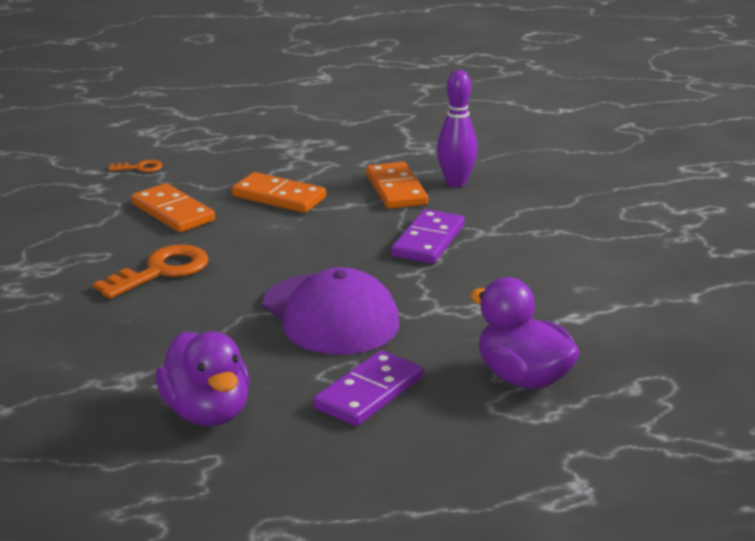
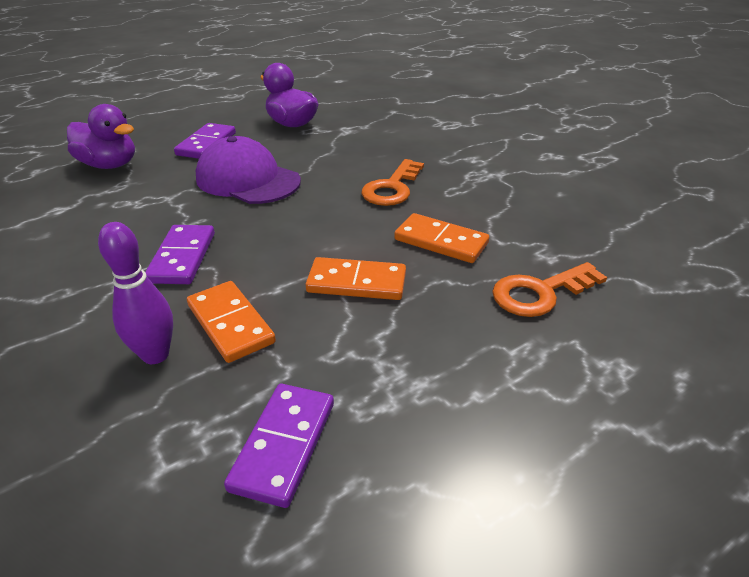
camera: 160 degrees right, 10 degrees up
(140, 168) = (540, 293): orange key -> orange key, size x2.00
(381, 137) = (283, 445): none -> purple domino

